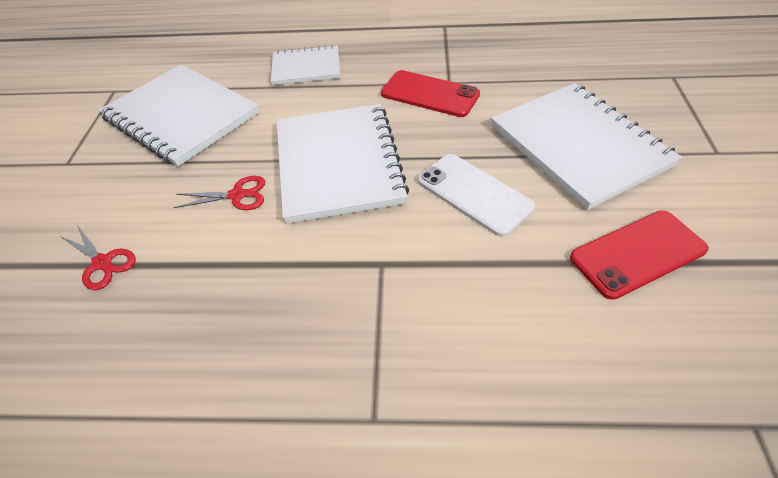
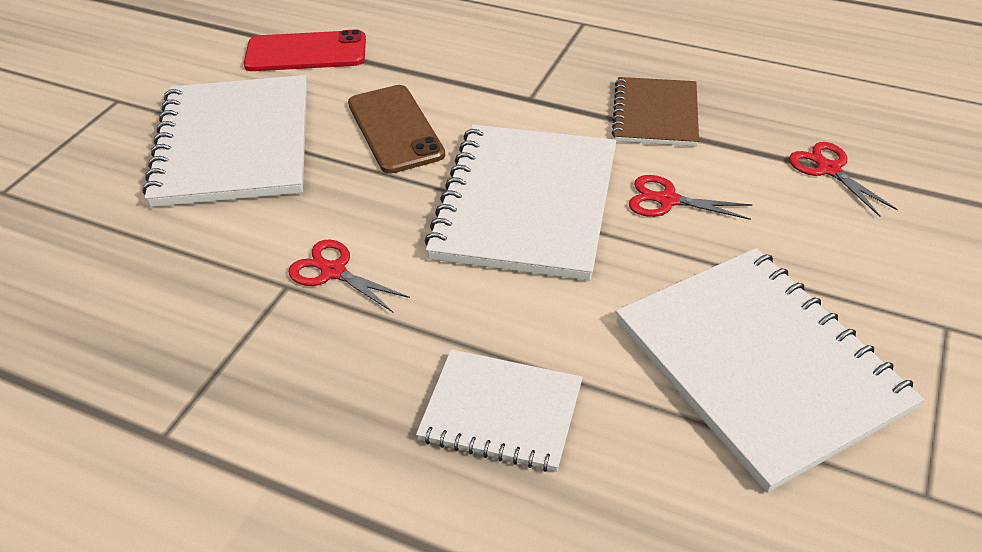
camera: 160 degrees left, 5 degrees down
(256, 280) = (655, 114): none -> brown notebook
(429, 94) = (333, 272): red phone -> red scissors
(474, 193) = (395, 129): white phone -> brown phone

